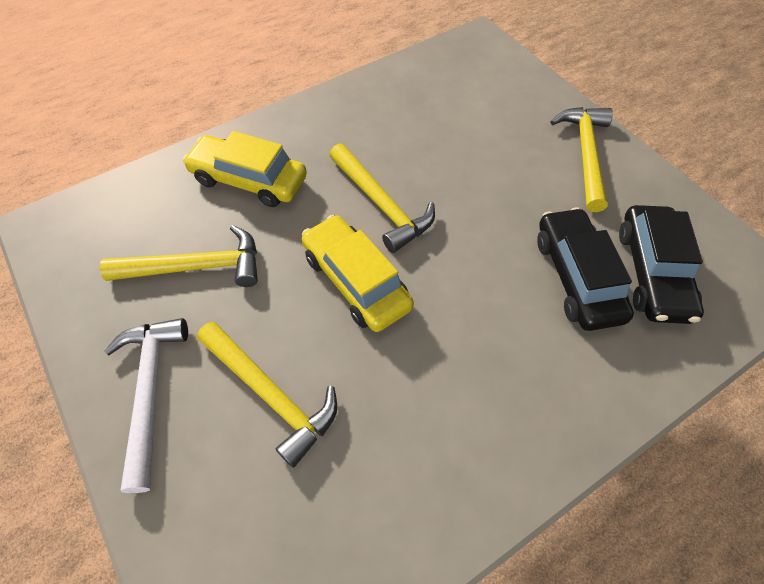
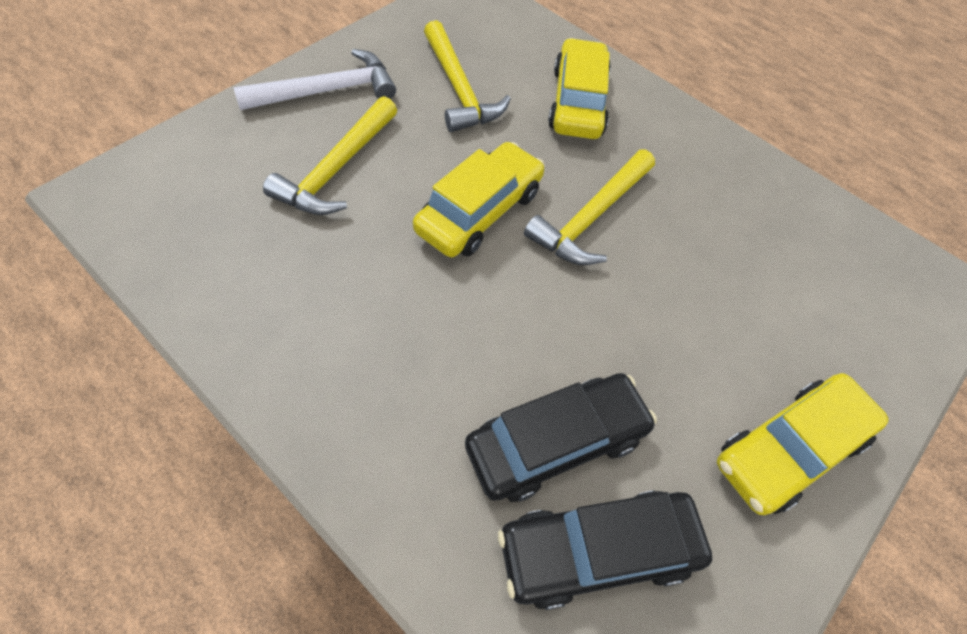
camera: 70 degrees right, 0 degrees up
(585, 154) = (789, 449): yellow hammer -> yellow car

